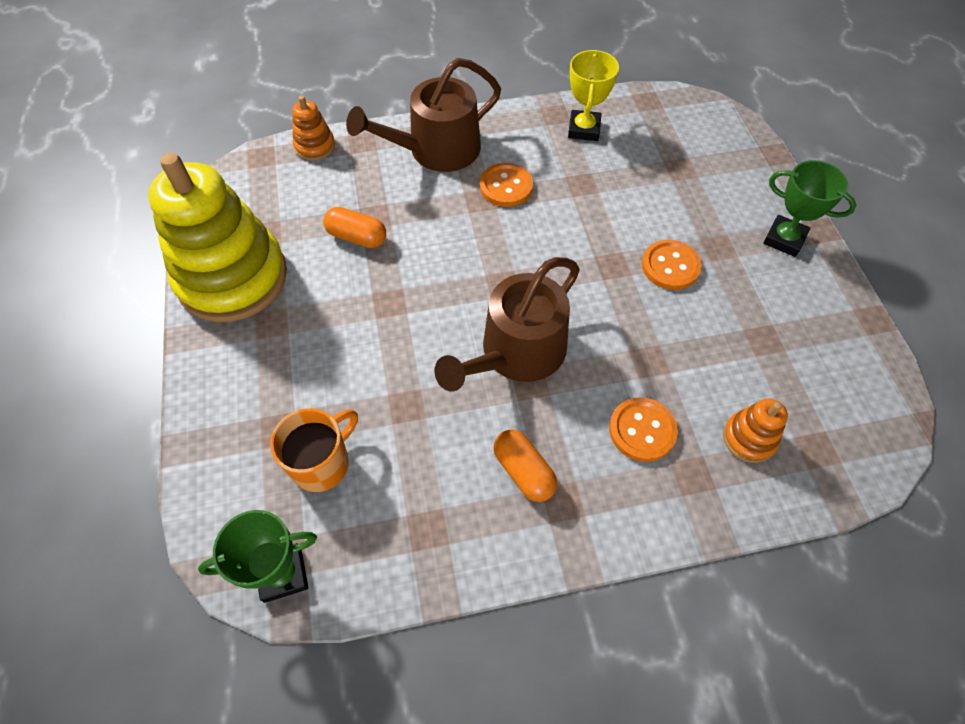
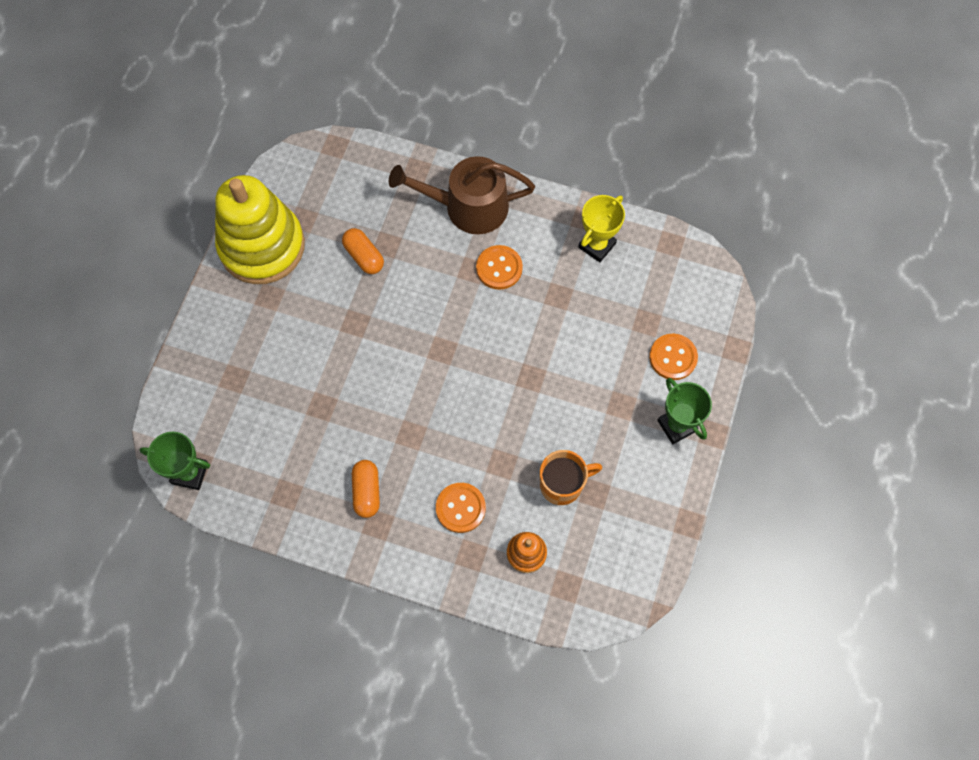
camera: 30 degrees right, 10 degrees up
(315, 146) = (379, 156): orange stacking toy -> none
(322, 463) = (248, 416): orange mug -> orange mug (562, 484)
(516, 353) = (416, 408): brown watering can -> none
(670, 266) = (572, 401): orange button -> orange button (673, 357)

